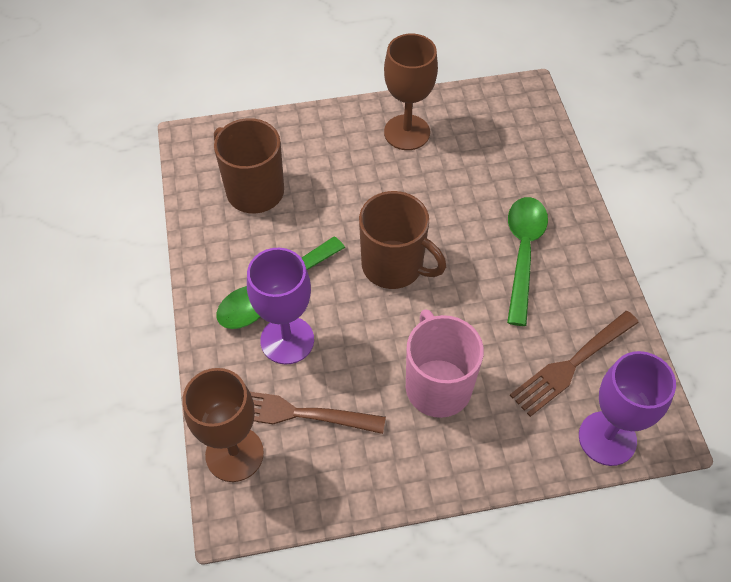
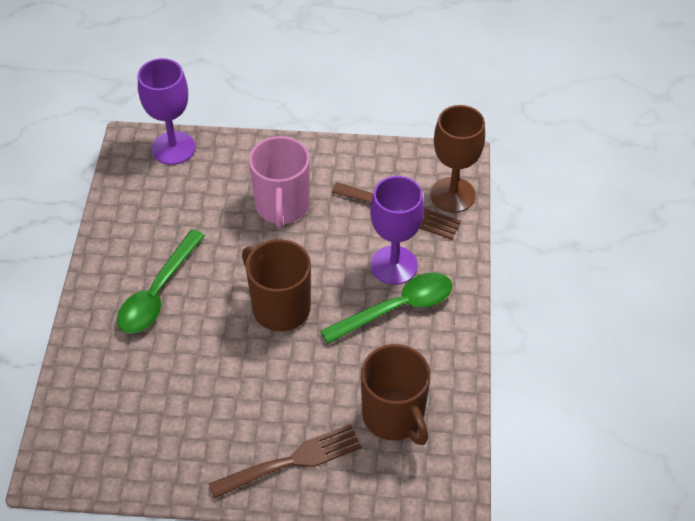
camera: 165 degrees left, 5 degrees down
(407, 132) = (209, 450): brown goblet -> none
(571, 365) = (170, 198): brown fork -> brown fork (292, 461)

